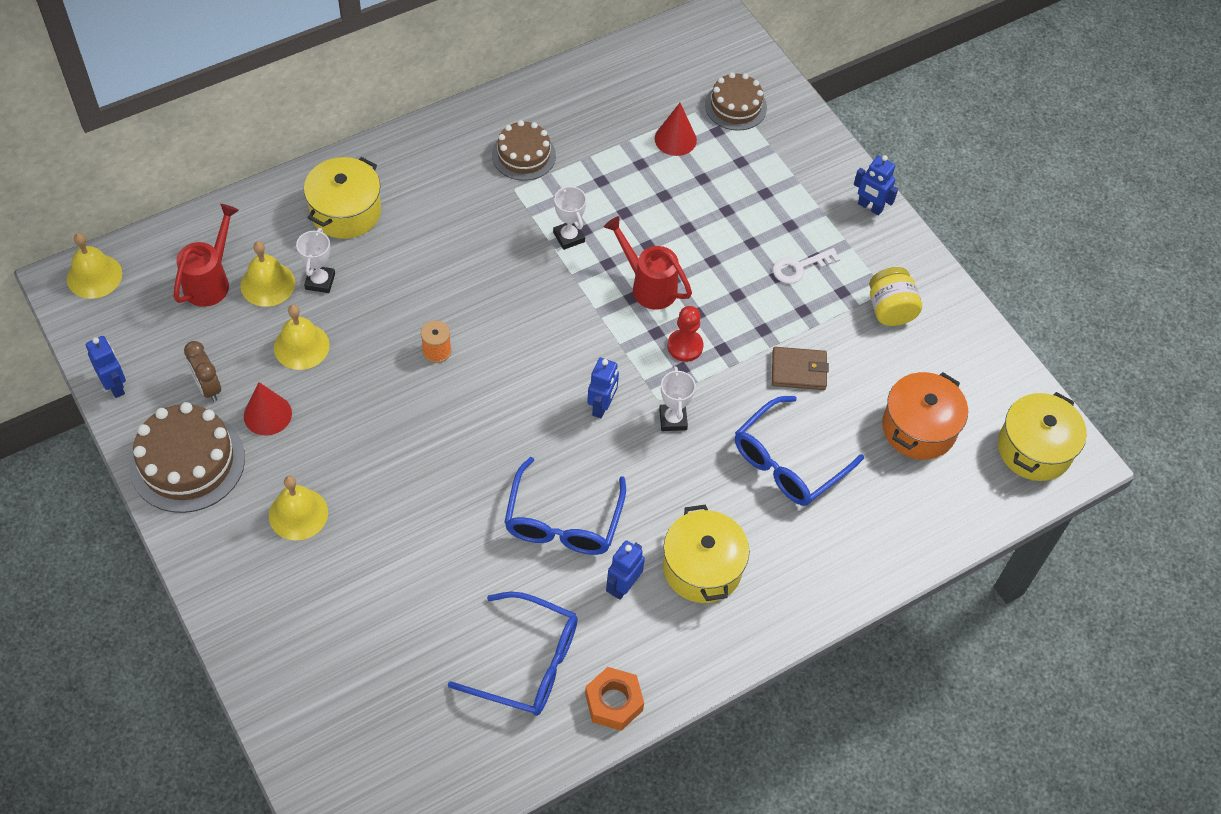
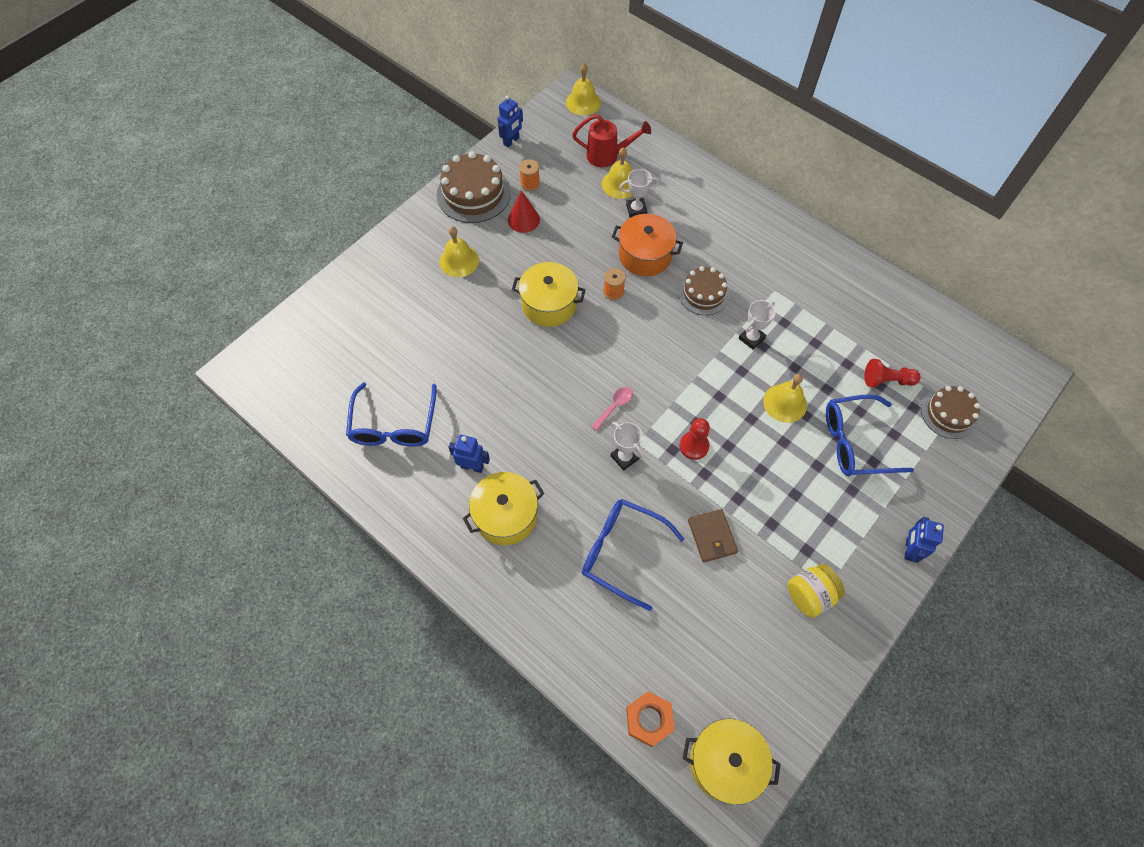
camera: 75 degrees right, 5 degrees up
(208, 387) = (530, 184): brown clock -> orange spool
(301, 346) = (582, 218): yellow bell -> yellow bell (785, 403)
(345, 211) = (699, 203): yellow pot -> yellow pot (549, 304)
(523, 155) = (808, 286): brown cake -> brown cake (703, 294)
(563, 521) = (510, 411): blue glasses -> blue glasses (855, 442)
(602, 406) = (614, 406): blue robot -> pink spoon
(614, 702) = (380, 488): orange nut -> orange nut (649, 720)
(648, 286) = (736, 404): red watering can -> none
(673, 419) = (624, 457): white trophy -> white trophy turned 75 degrees clockwise
(675, 139) = (887, 380): red cone -> red pawn
(799, 267) = (813, 509): white key -> none
(919, 428) = (700, 650): orange pot -> orange pot (645, 255)

